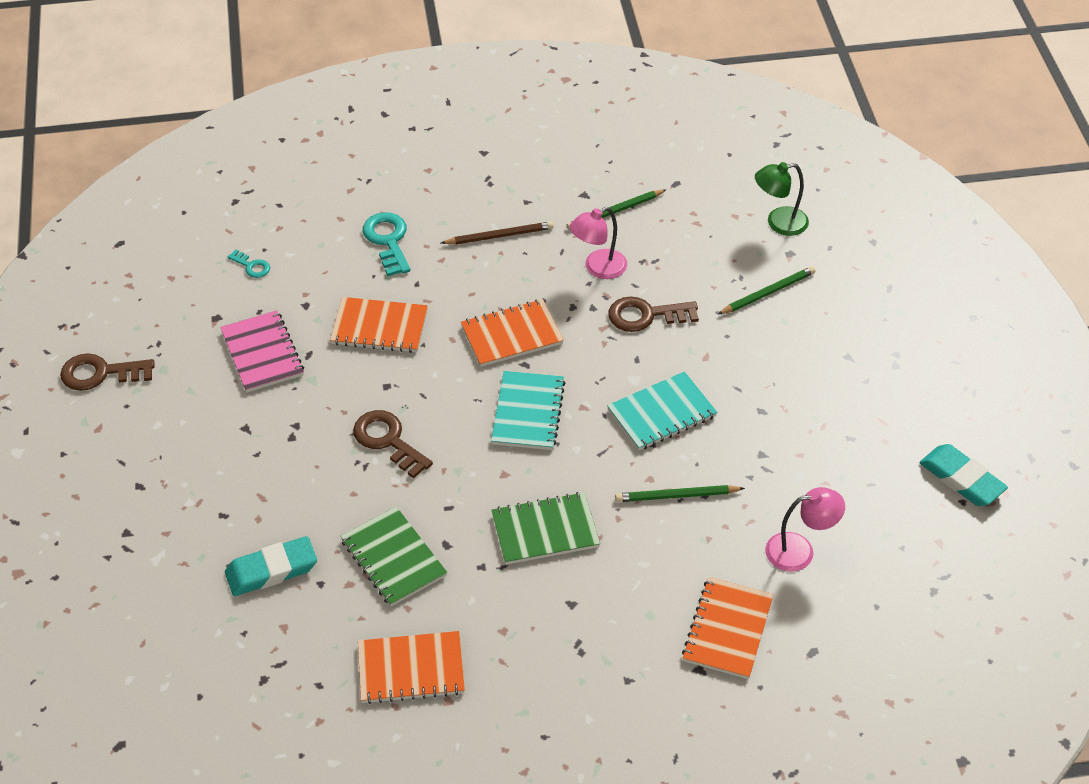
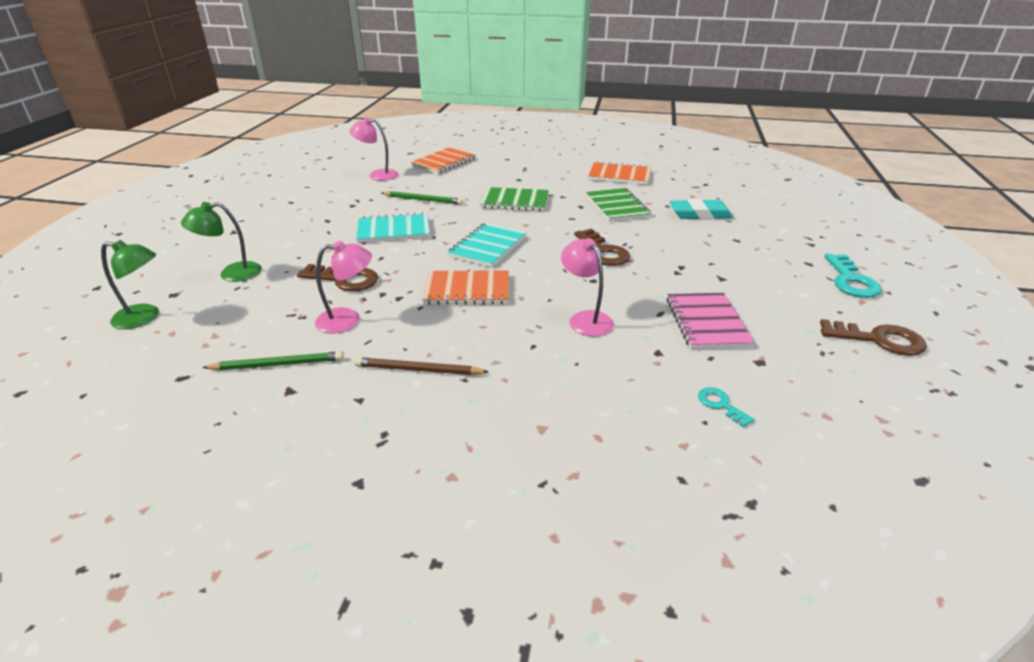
camera: 160 degrees left, 15 degrees down
(379, 327) = (585, 319): orange notebook -> pink lamp
(388, 240) = (546, 395): turquoise key -> turquoise key (851, 280)
(768, 293) = (231, 274): green pencil -> green lamp
(961, 479) = (256, 180): turquoise eraser -> none

